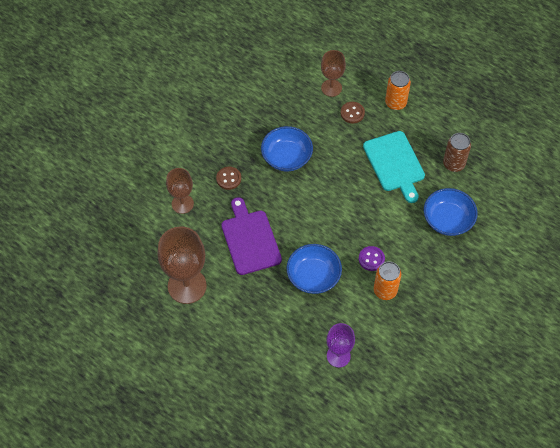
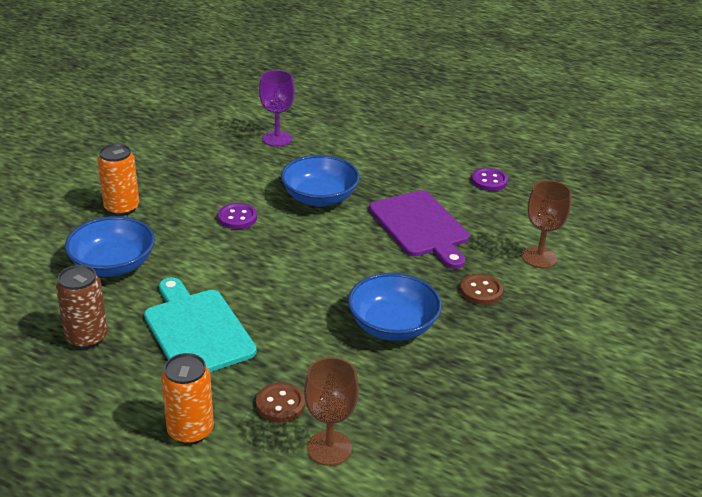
camera: 170 degrees right, 25 degrees down
(187, 286) = (489, 181): brown goblet -> purple button
(385, 290) = (217, 190): orange can -> orange can (122, 208)

